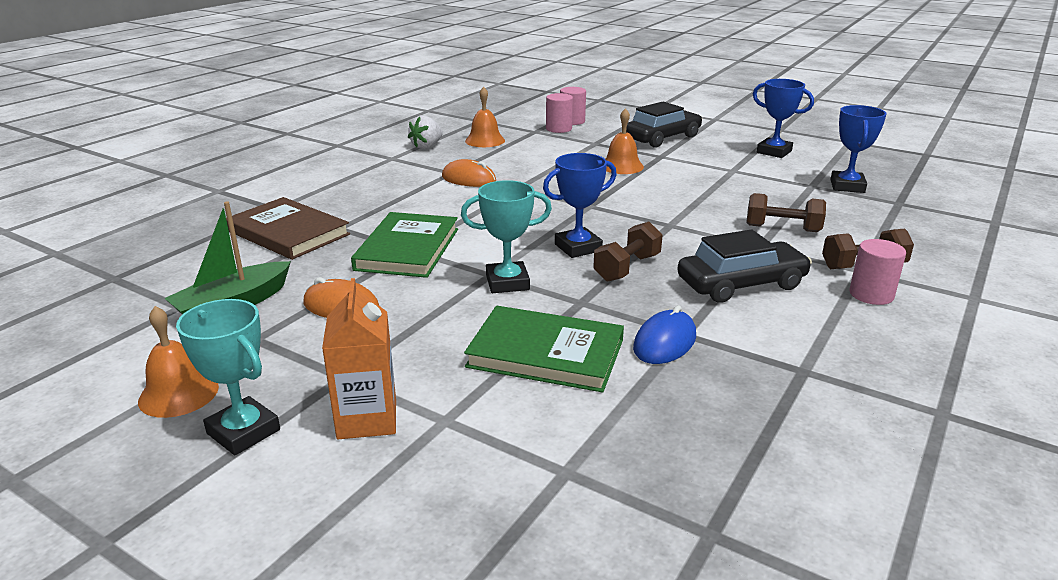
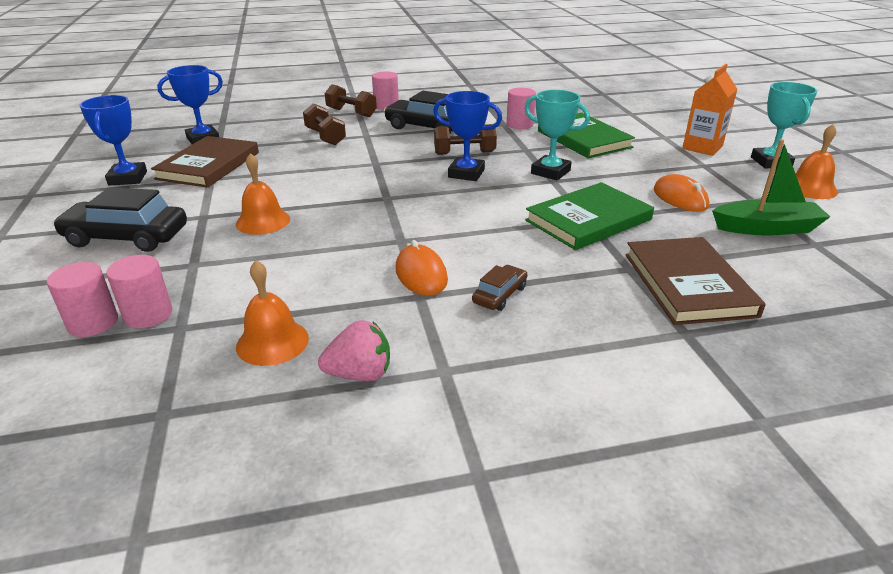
camera: 135 degrees left, 5 degrees up
(407, 187) = (500, 295): none -> brown car
(427, 146) = (360, 374): white strawberry -> pink strawberry
(665, 342) = (519, 124): blue mouse -> pink cylinder
(765, 175) = (209, 165): none -> brown book

